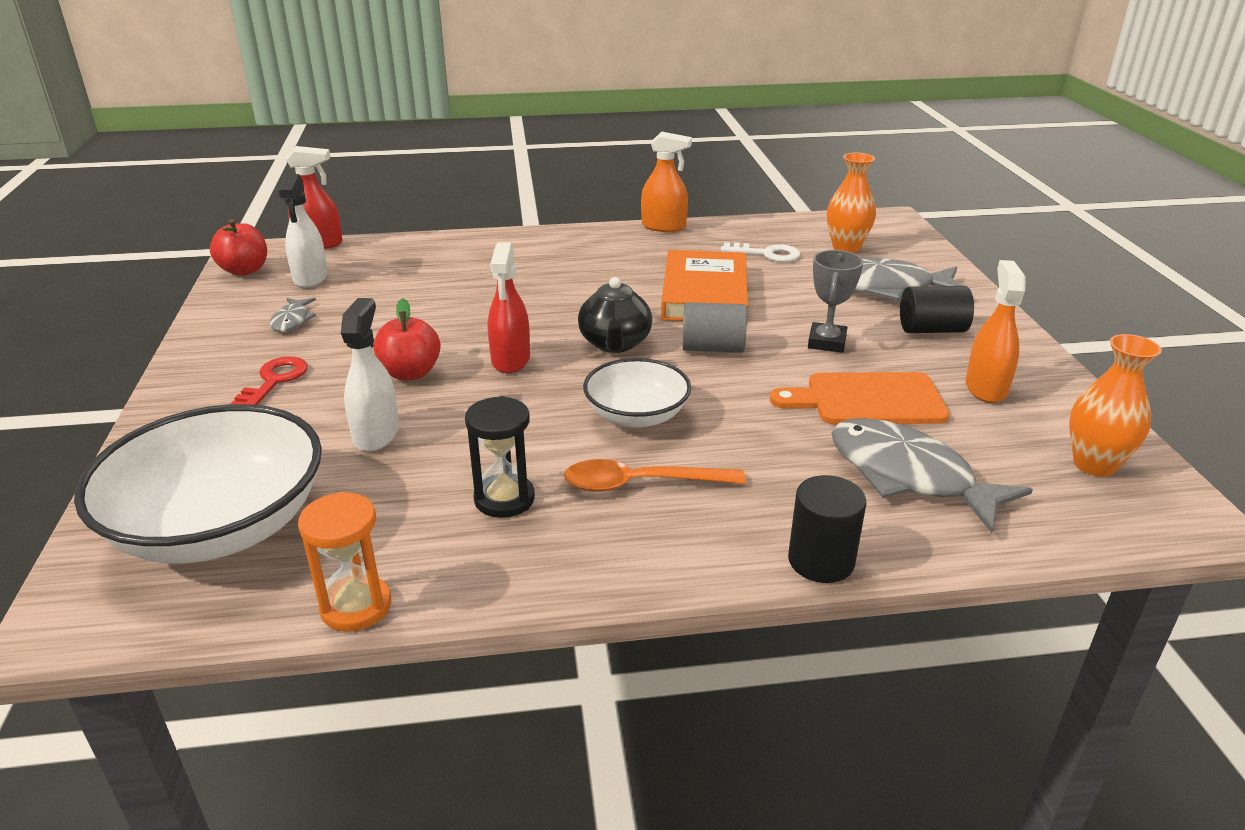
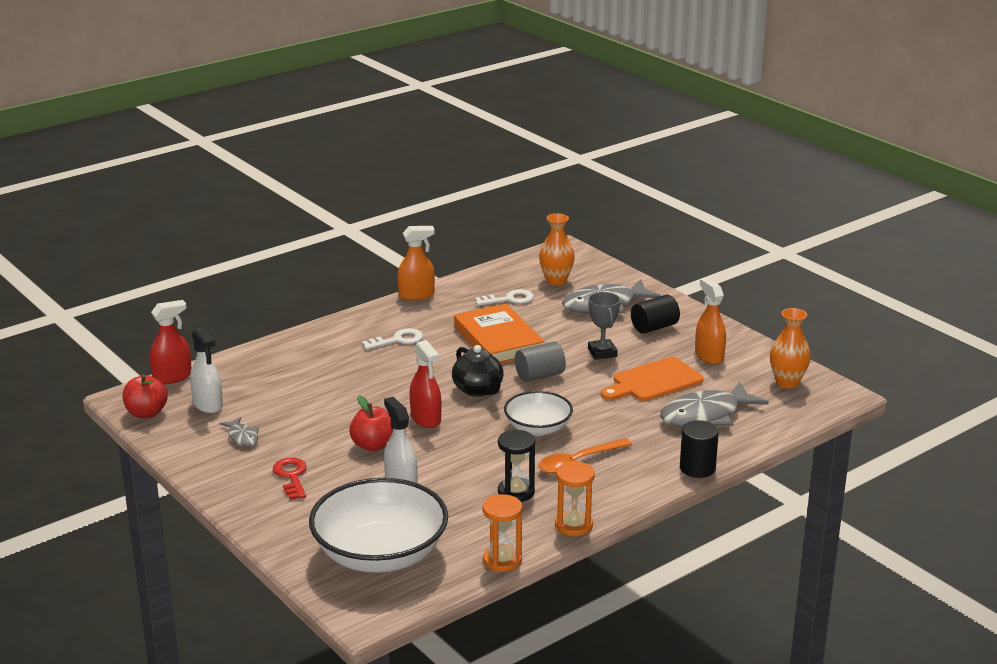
camera: 30 degrees left, 5 degrees down
(525, 588) = (573, 525): none -> orange hourglass
(588, 265) = (397, 340): none -> white key
(908, 476) = (705, 416): grey fish -> grey fish turned 45 degrees counterclockwise

